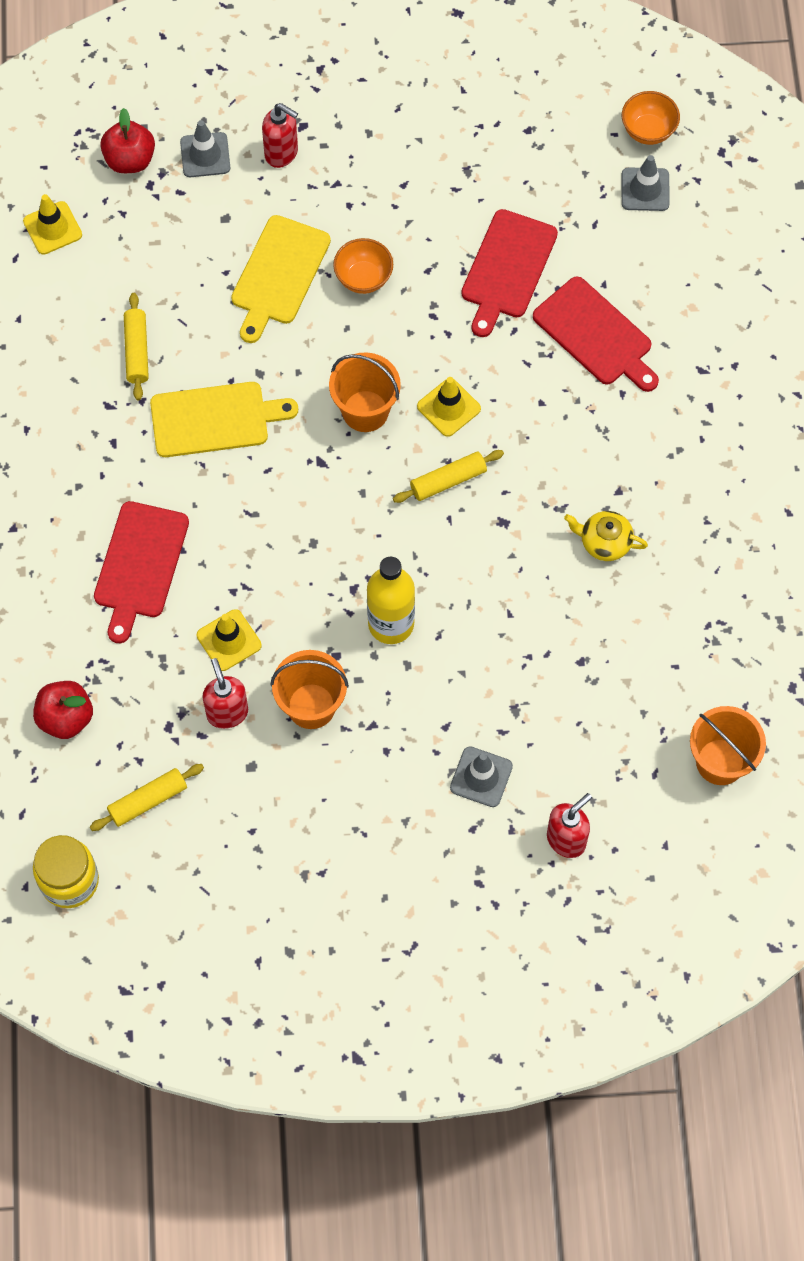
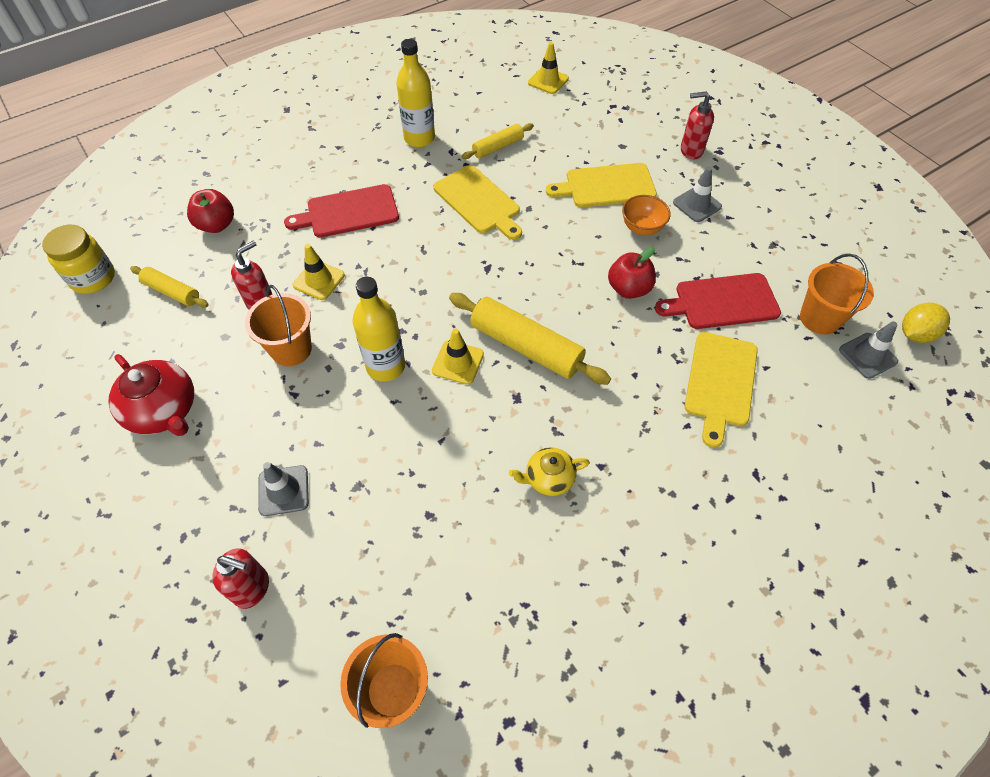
camera: 60 degrees right, 10 degrees down
(61, 429) = (419, 138): none -> yellow bottle
(130, 160) = (621, 91): red apple -> red apple (628, 289)
(205, 155) = (655, 119): grey traffic cone -> grey traffic cone (697, 204)
(282, 153) = (691, 151): red soap dispenser -> red soap dispenser turned 90 degrees clockwise
(317, 858) = (164, 411): none -> red teapot
(365, 411) = (544, 274): orange bucket -> orange bucket (819, 318)
(448, 407) = (584, 319): yellow traffic cone -> yellow traffic cone (458, 362)
(448, 480) = (526, 346): yellow rolling pin -> yellow rolling pin, size x1.77
(596, 335) = (720, 383): red cutting board -> yellow cutting board
(604, 542) = (548, 478): yellow teapot -> yellow teapot turned 90 degrees counterclockwise
(648, 131) = (915, 334): orange bowl -> yellow lemon

